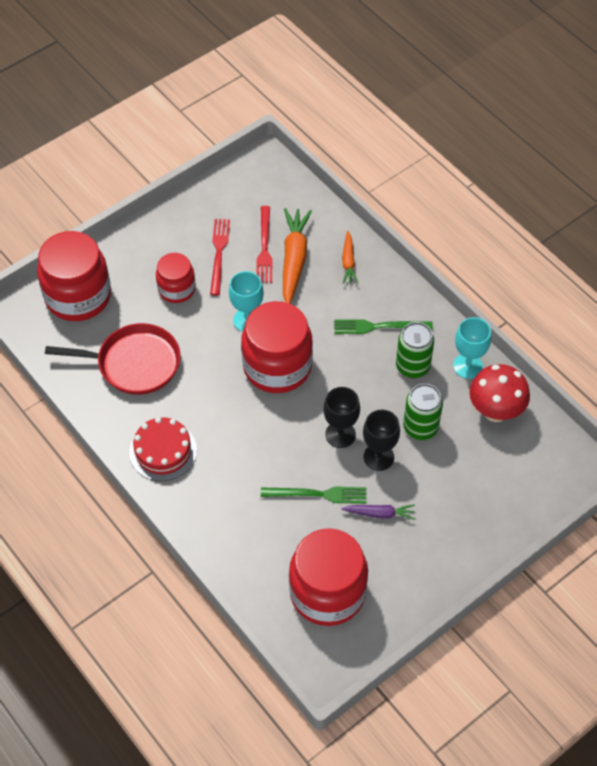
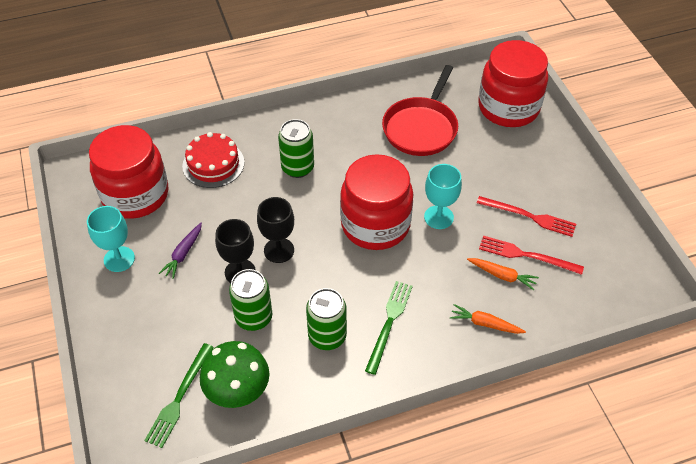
camera: 110 degrees right, 5 degrees down
(163, 451) = (324, 126): red cake -> red cake (213, 164)
(176, 289) = (494, 174): red jar -> none
(231, 455) = (297, 168): none -> green can
(294, 260) = (502, 275): orange carrot -> orange carrot, size x0.54
(318, 494) = (227, 215): green fork -> green fork (179, 397)
(467, 366) = (305, 389): turquoise goblet -> turquoise goblet (119, 259)
(495, 411) = (238, 393): red mushroom -> green mushroom

